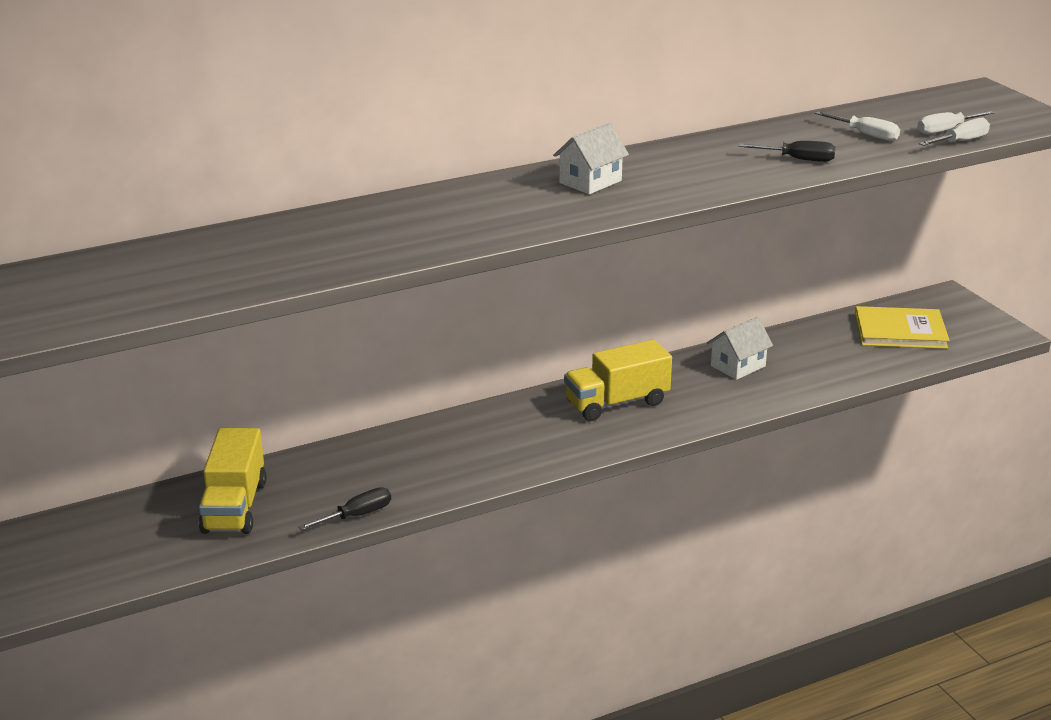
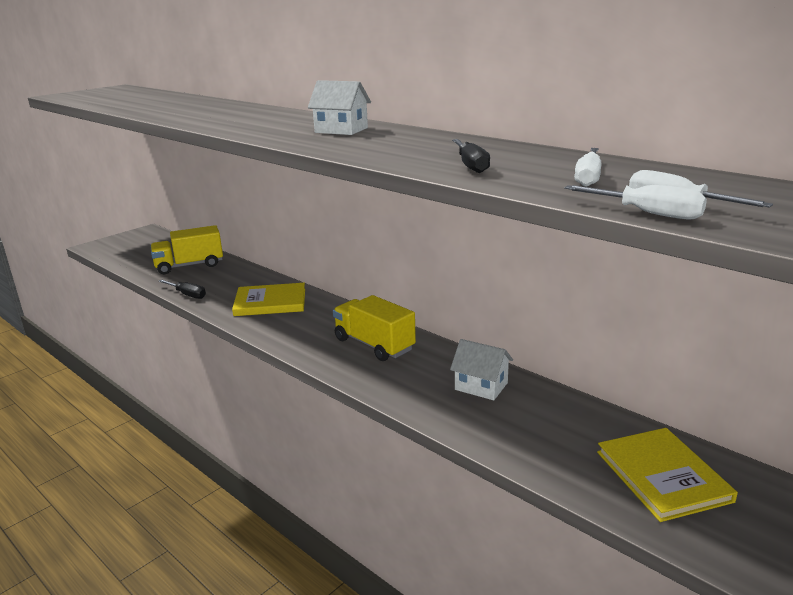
camera: 70 degrees right, 5 degrees down
(444, 452) = (270, 302): none -> yellow book

